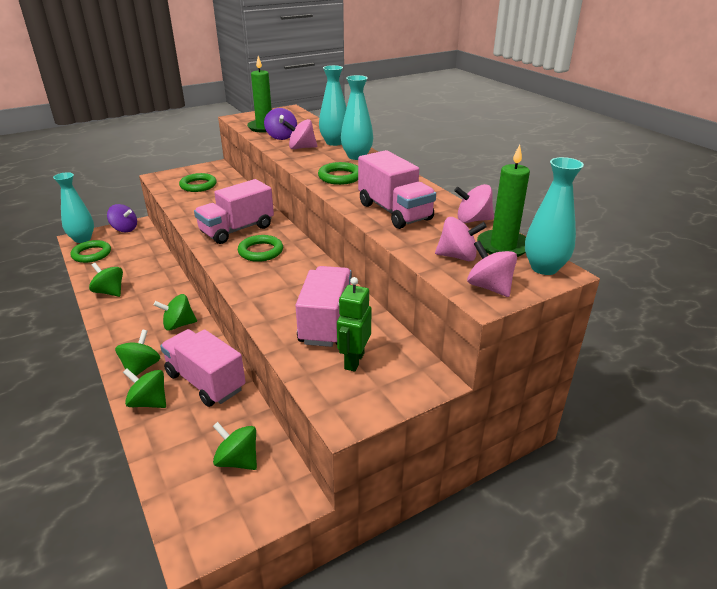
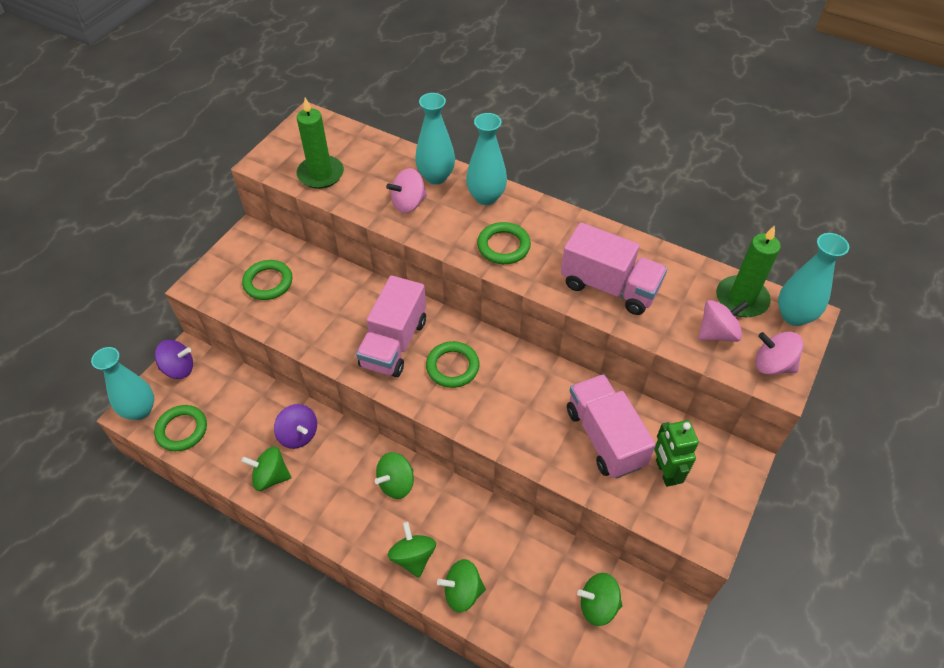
camera: 30 degrees left, 20 degrees up
(205, 382) = (492, 539): pink truck -> none
(281, 137) = (362, 188): purple spinning top -> purple spinning top (298, 435)
(473, 220) = (688, 268): pink spinning top -> none

